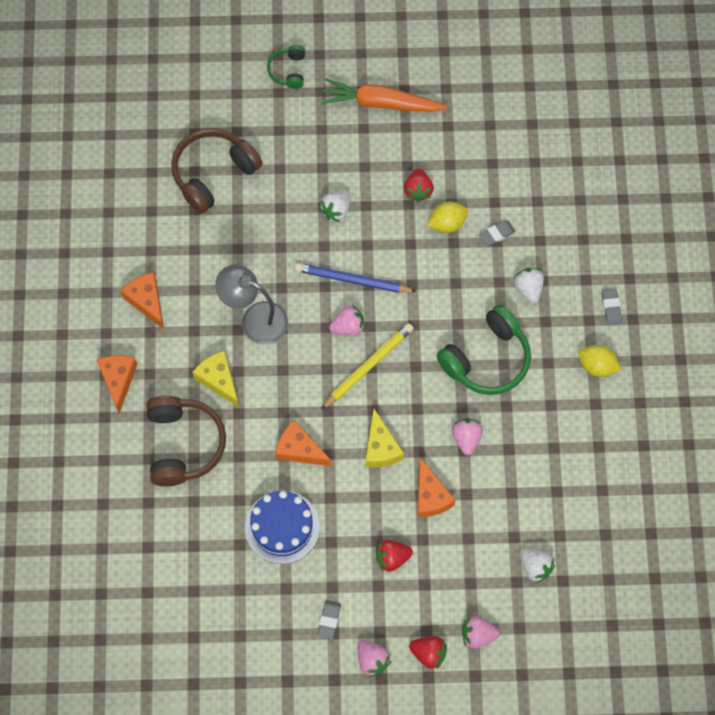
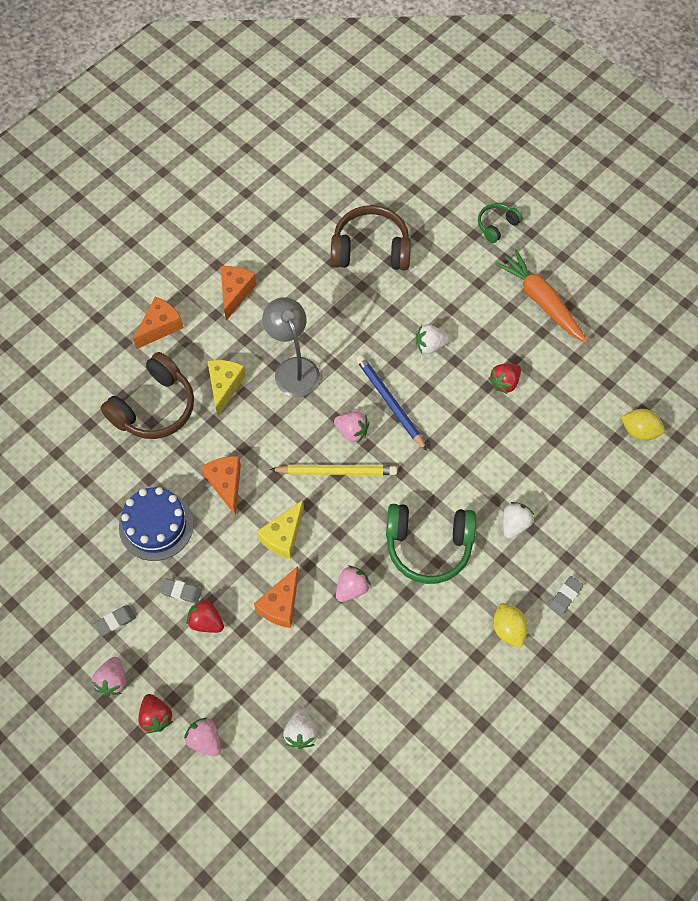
camera: 45 degrees right, 5 degrees down
(447, 223) = (502, 424): yellow lemon -> yellow lemon (639, 431)
(496, 234) = (531, 464): grey eraser -> grey eraser (181, 592)

